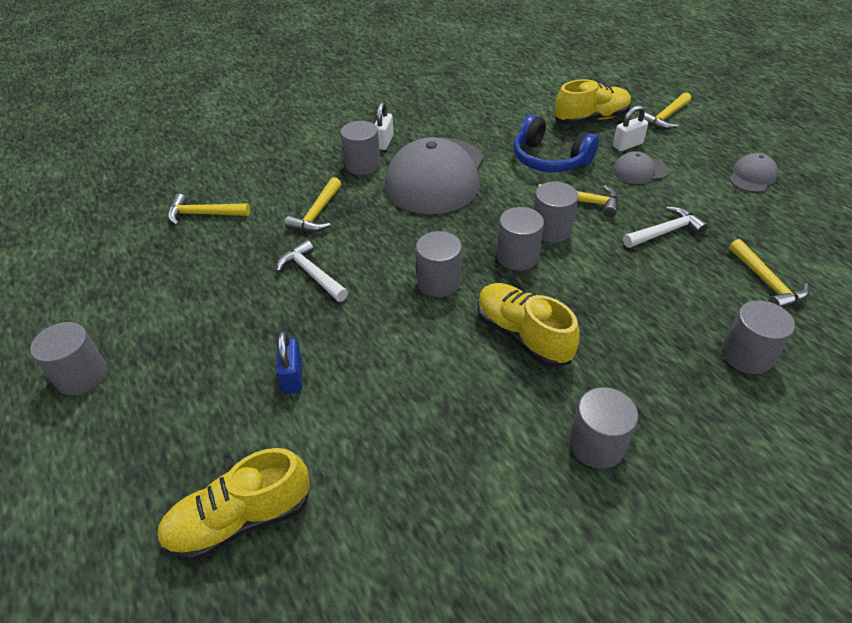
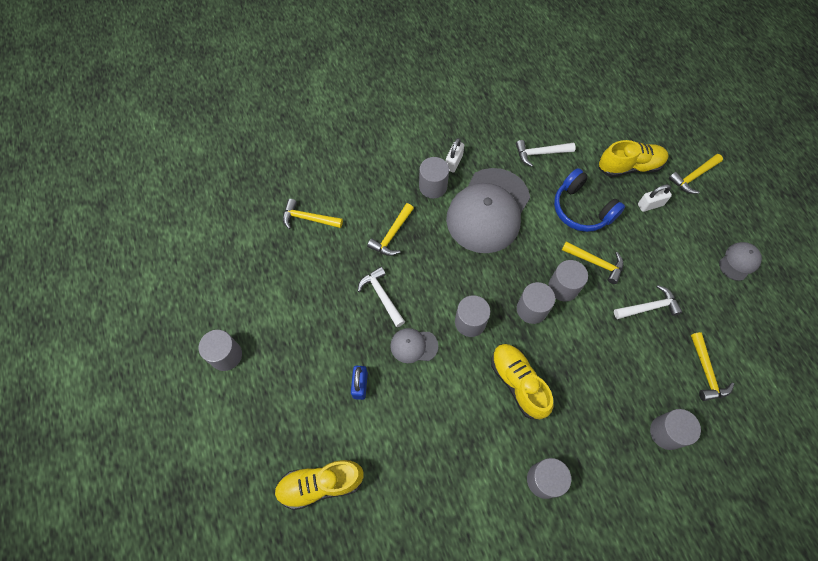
camera: 10 degrees right, 20 degrees up
(485, 122) = (540, 153): none -> white hammer
(640, 171) = (650, 237): grey cap -> grey cap (413, 346)

